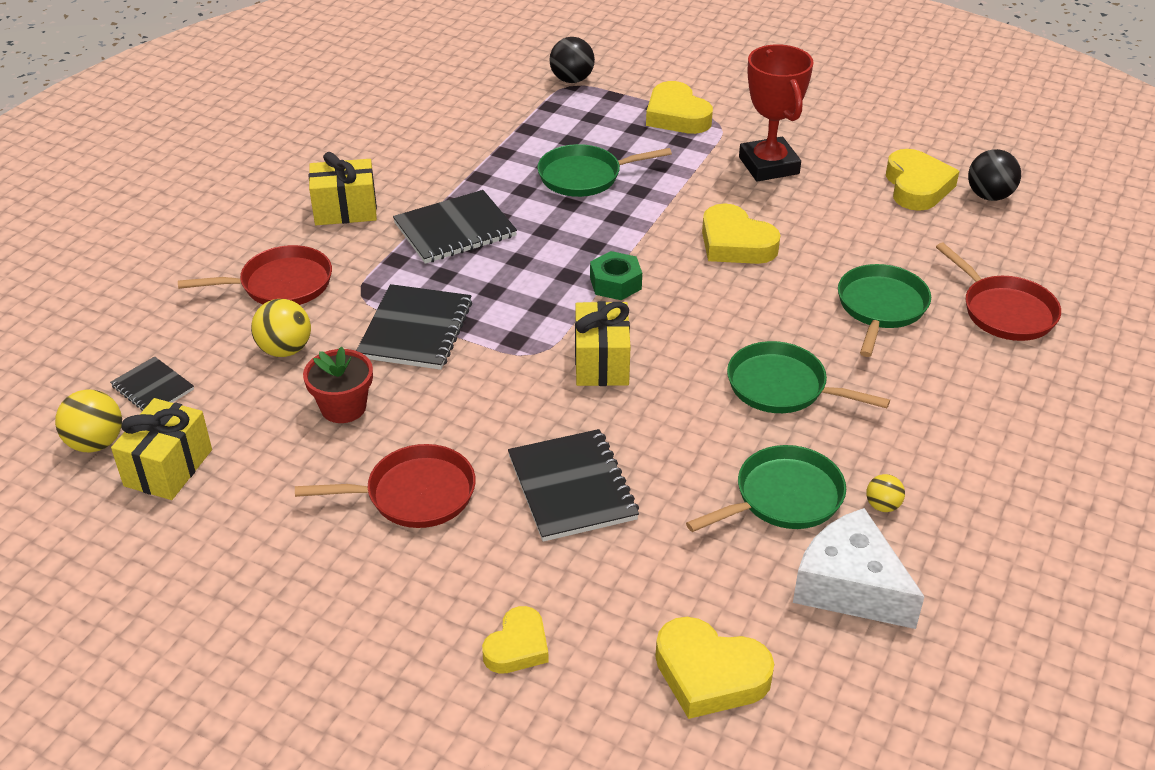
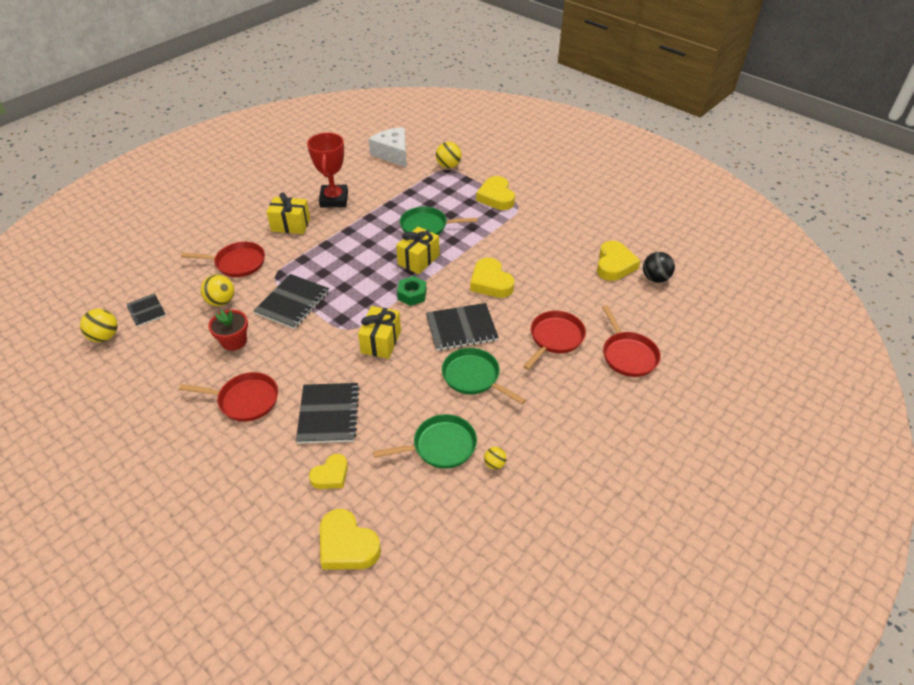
camera: 15 degrees right, 5 degrees up
(168, 468) = (132, 358): yellow gift -> yellow gift (418, 260)
(455, 230) = (342, 247): black notebook -> black notebook (461, 328)
(517, 646) = (254, 503): yellow heart -> yellow heart (331, 475)
(572, 80) = (448, 166): black ball -> yellow ball
(768, 165) = (533, 237): red trophy -> red trophy (334, 199)
(850, 586) = (451, 510): white cheese -> white cheese (393, 154)
(881, 307) = (555, 338): green pan -> red pan

